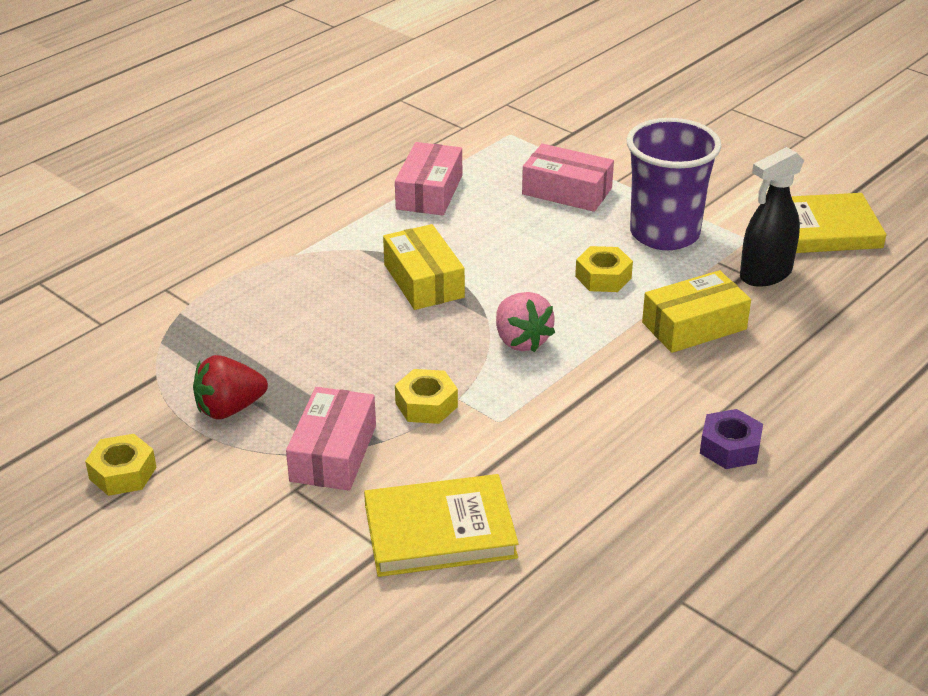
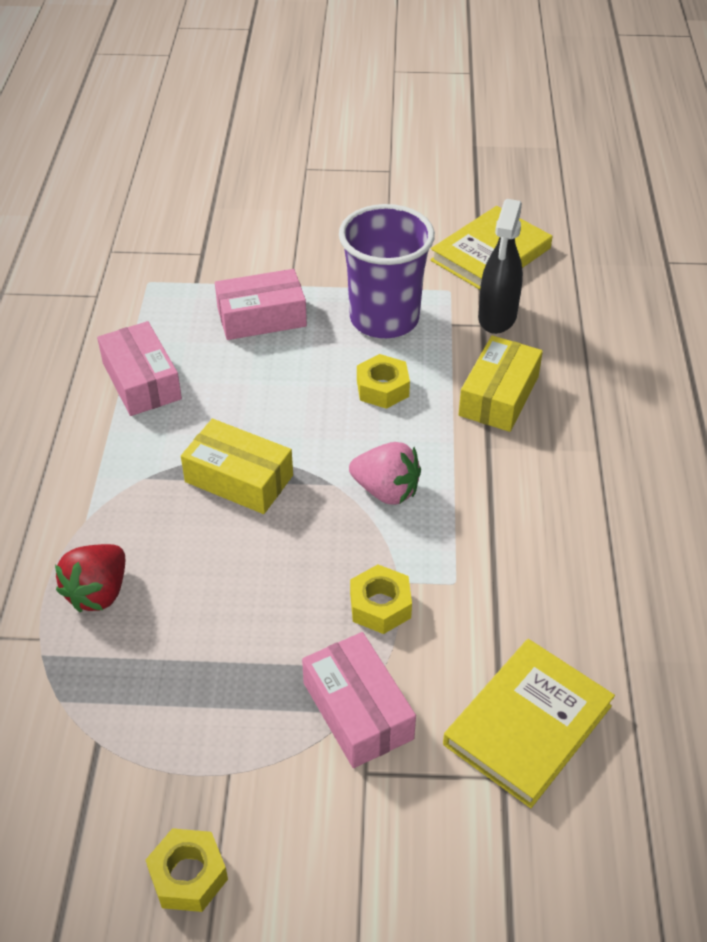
camera: 40 degrees left, 10 degrees up
(229, 409) = (212, 730): red strawberry -> red strawberry (98, 592)
(730, 447) = (640, 494): purple nut -> none

